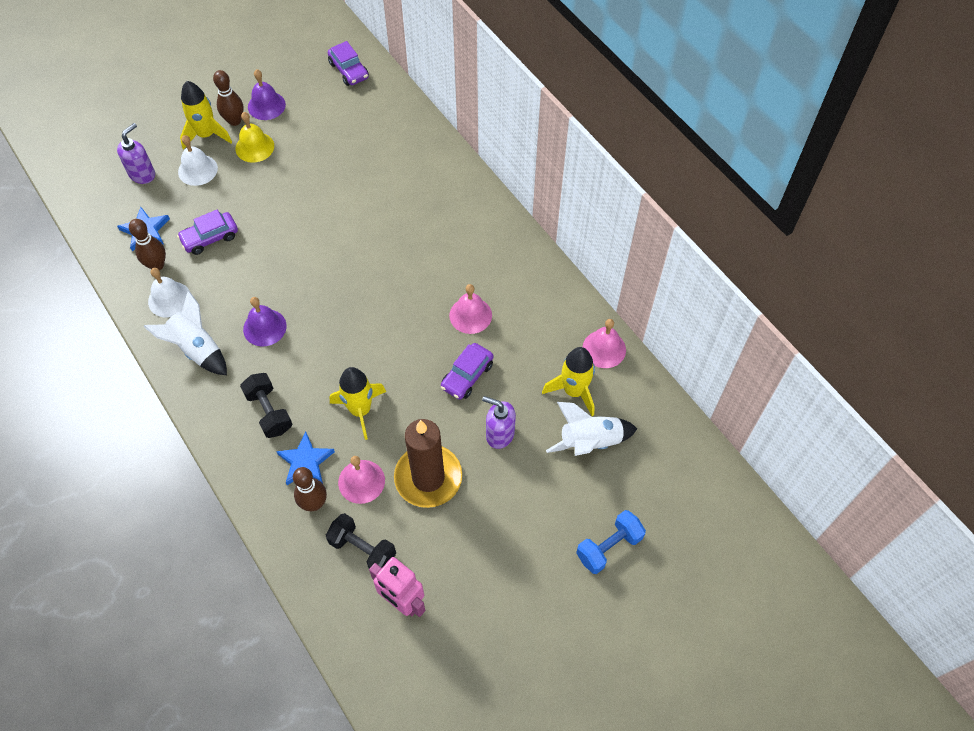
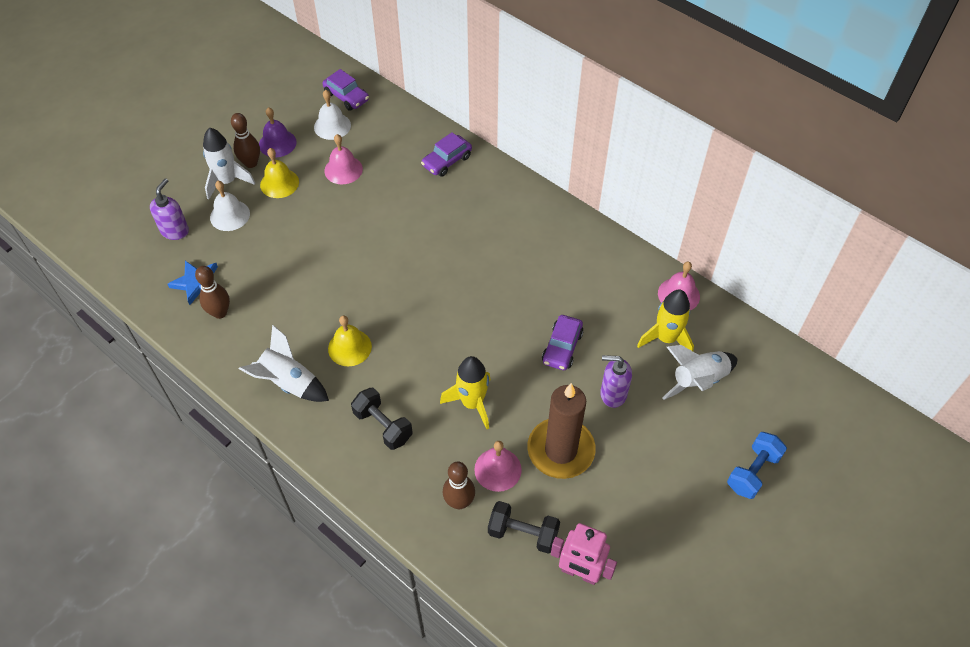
camera: 15 degrees left, 5 degrees down
(169, 299) = (244, 342): white bell -> white bell (332, 126)
(206, 135) = (227, 181): yellow rocket -> white rocket
(210, 238) = (265, 276): purple car -> purple car (447, 161)
(264, 327) = (349, 347): purple bell -> yellow bell
(305, 461) = (436, 464): blue star -> none
(470, 315) = (544, 292): pink bell -> pink bell (343, 170)

